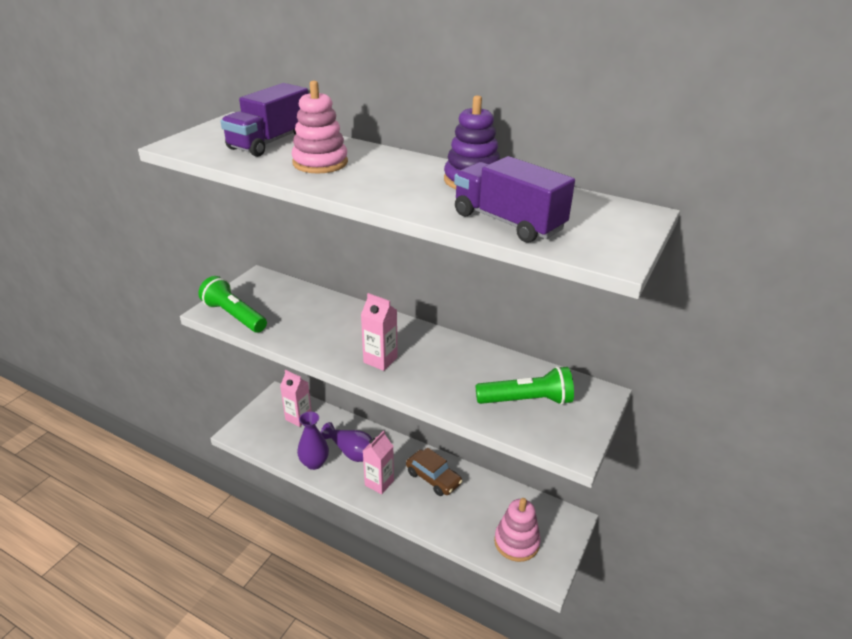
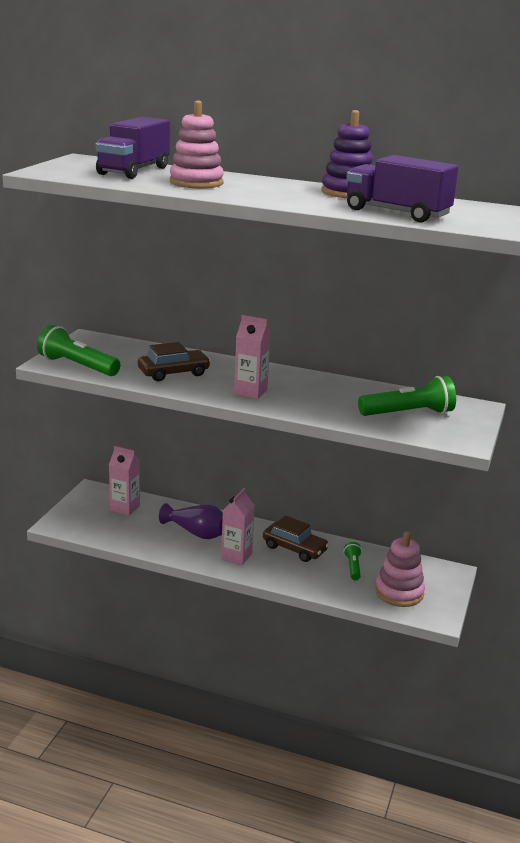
camera: 10 degrees left, 10 degrees down
(314, 463) = (157, 544): purple vase -> none
(318, 329) = (173, 373): none -> brown car
(481, 505) = (353, 567): none -> green flashlight

